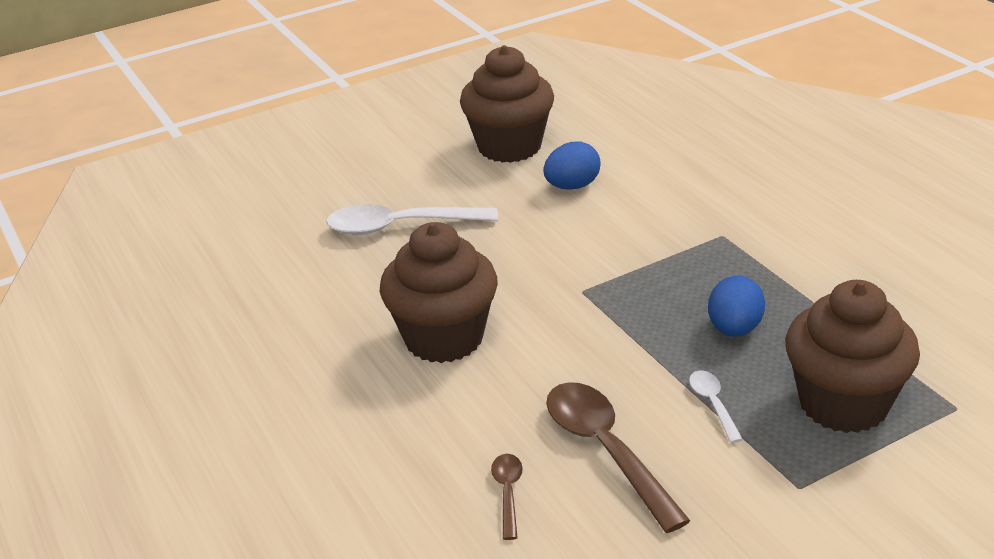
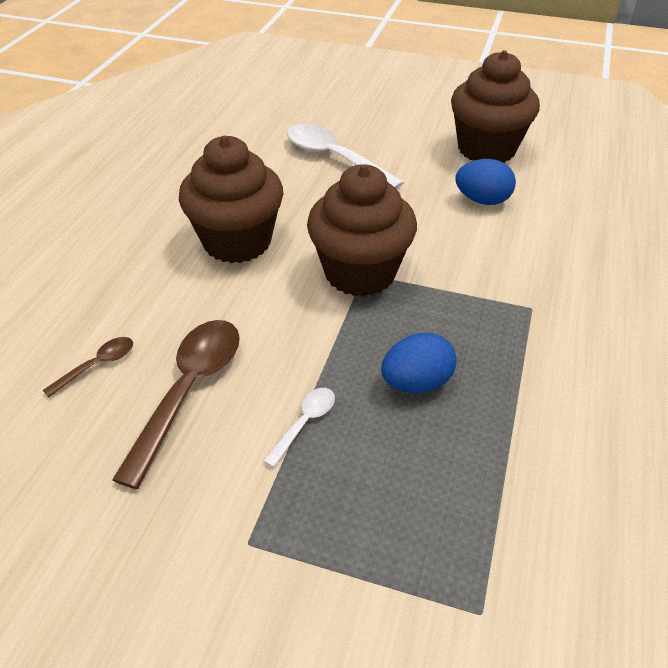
camera: 45 degrees right, 10 degrees up
(843, 404) = (393, 513): brown cupcake -> brown cupcake (360, 273)

